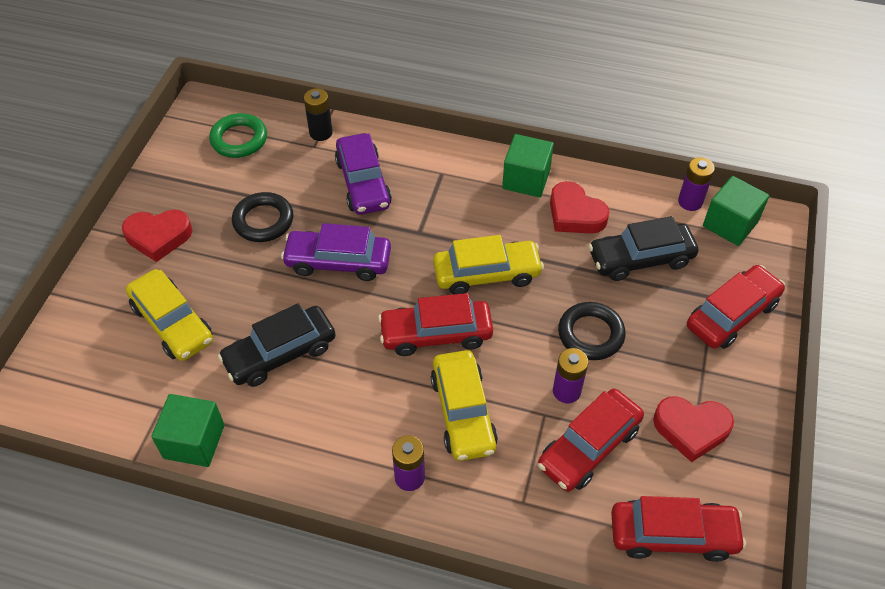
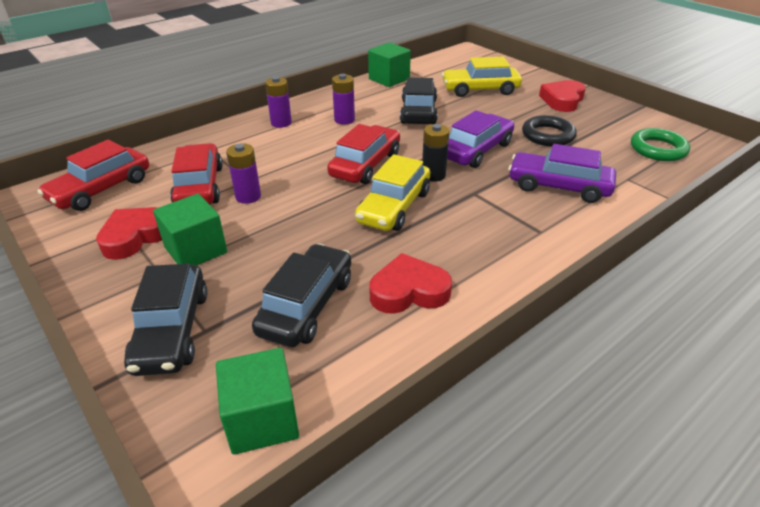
camera: 125 degrees right, 15 degrees down
(321, 133) = (646, 187): black battery -> black battery (433, 175)
(463, 412) = (294, 152): yellow car -> none
(526, 179) = (488, 281): green cube -> green cube (196, 250)
(590, 334) = (274, 231): black ring -> none
(690, 202) = (333, 403): purple battery -> purple battery (344, 120)
(732, 315) = (172, 330): red car -> black car

